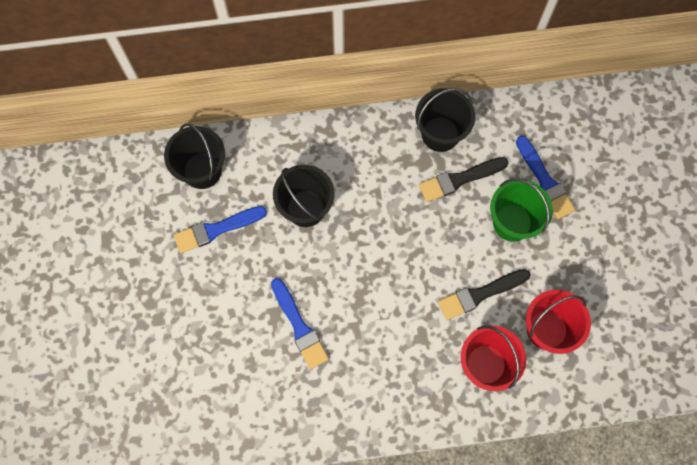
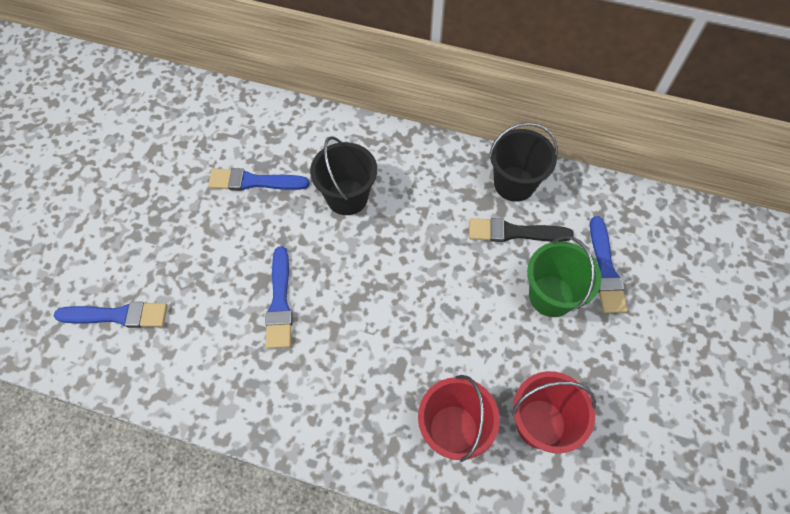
camera: 25 degrees right, 10 degrees down
(171, 399) = (118, 315): none -> blue brush
(202, 171) = (271, 128): black bucket -> none
(480, 294) = (482, 353): black brush -> none

